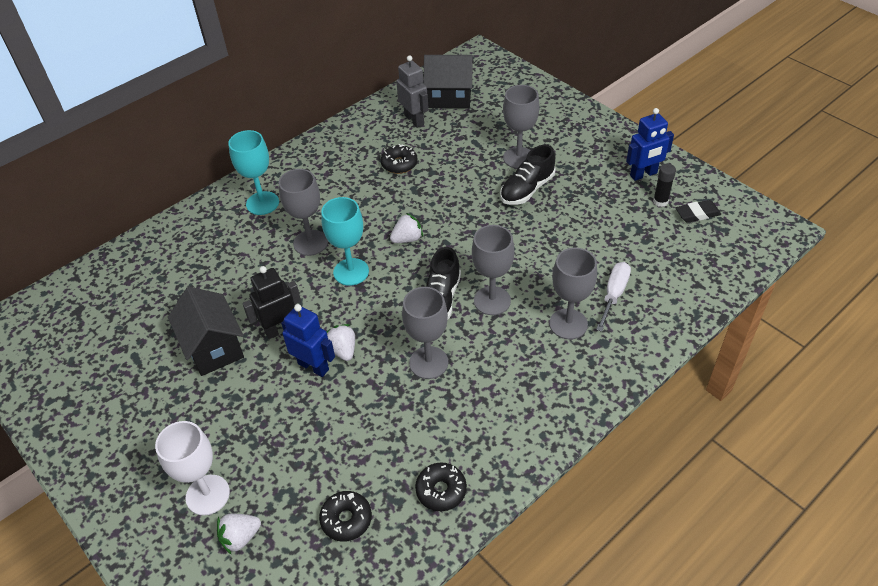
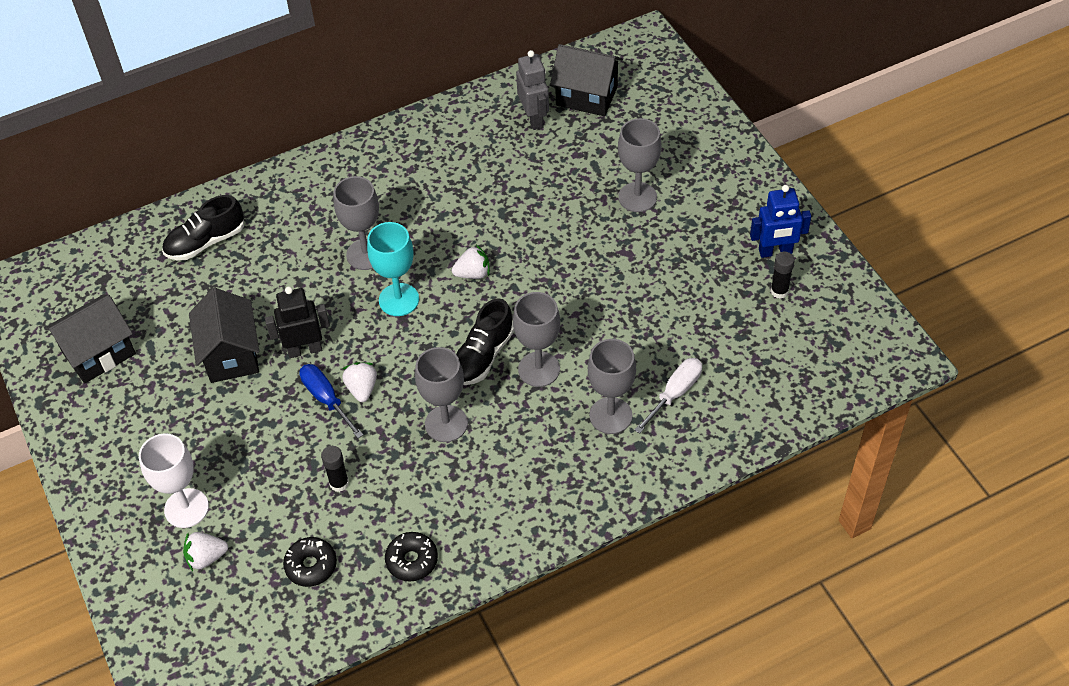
camera: 15 degrees right, 5 degrees up
(87, 374) = (99, 353): none -> black house
(262, 203) = (328, 192): turquoise goblet -> none
(313, 366) = (326, 399): blue robot -> blue screwdriver
(349, 436) = (339, 483): none -> black glue stick
(399, 164) = (496, 175): black donut -> none
(527, 189) = (631, 241): black shoe -> black shoe (205, 242)
(697, 214) = (815, 317): black eraser -> none

